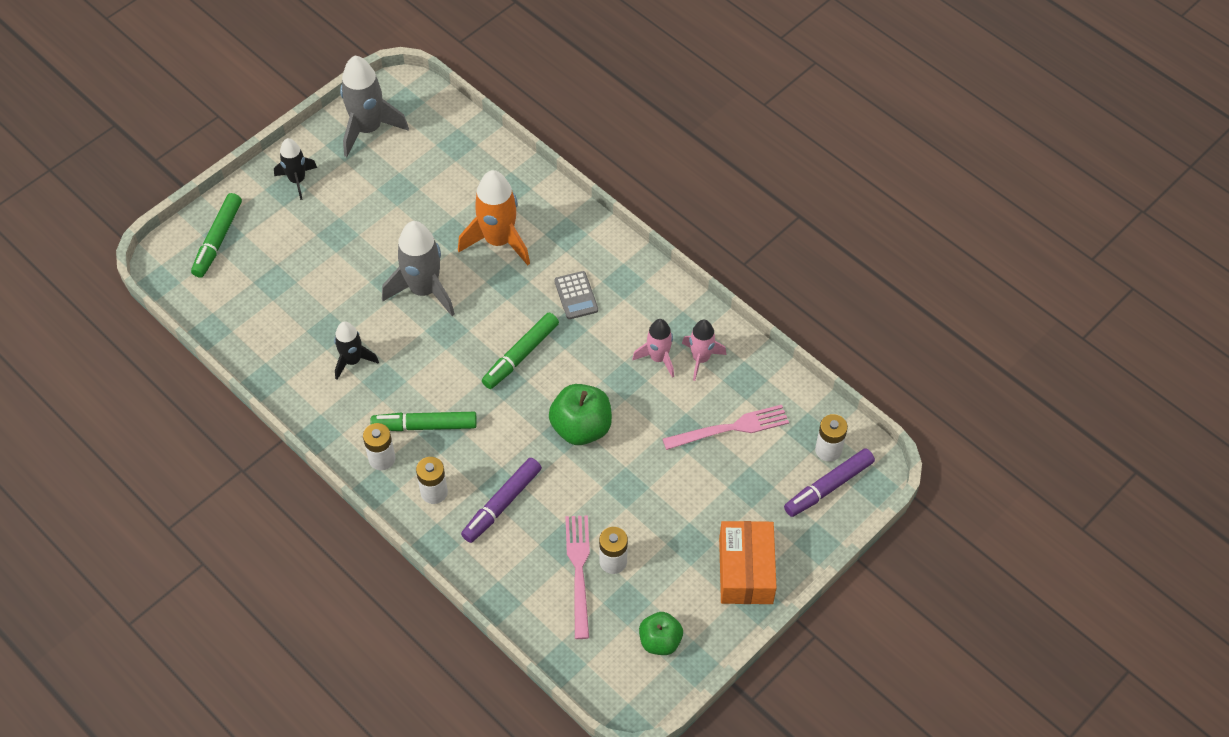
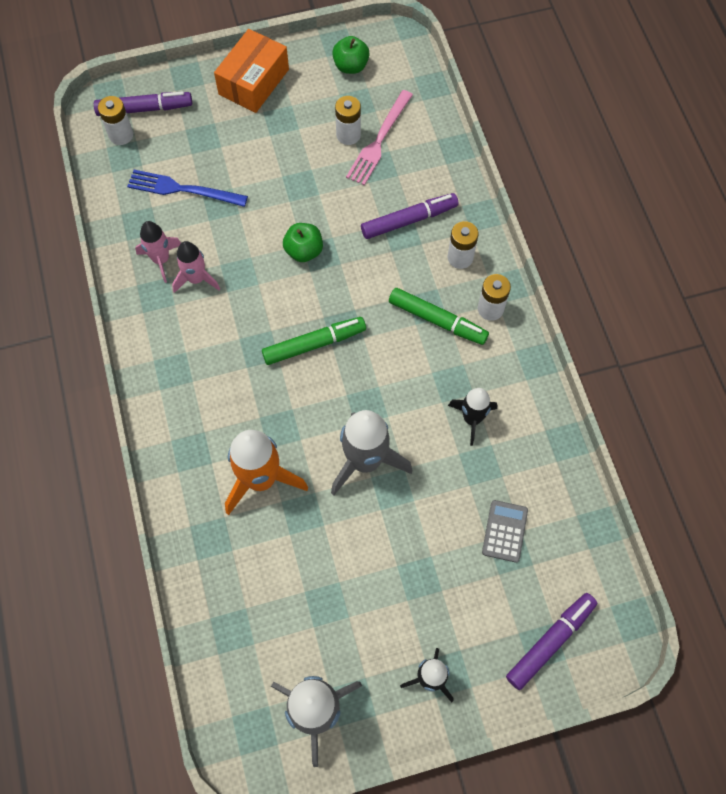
camera: 150 degrees left, 10 degrees up
(217, 240) = (550, 642): green marker -> purple marker
(576, 296) = (226, 378): grey calculator -> grey calculator (504, 531)
(581, 427) = (304, 251): green apple -> green apple, size x0.65
(730, 428) = (183, 189): pink fork -> blue fork

